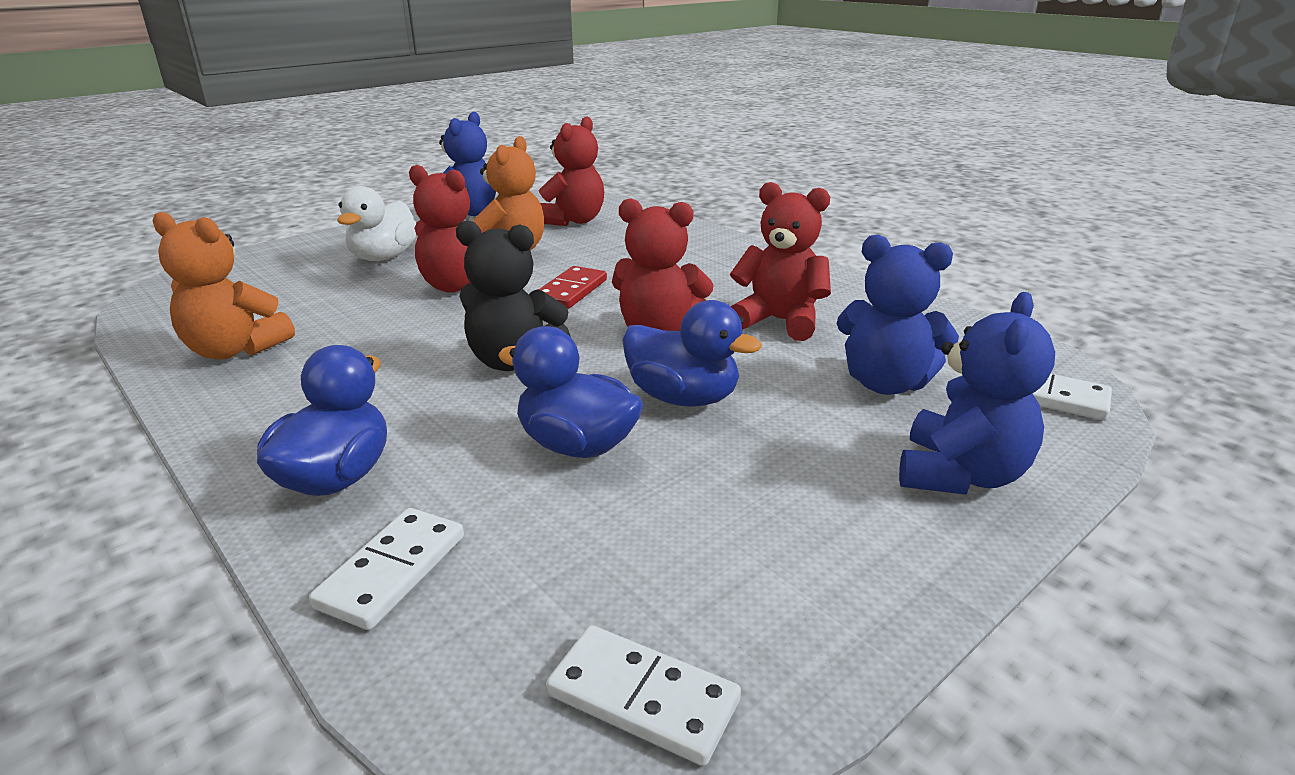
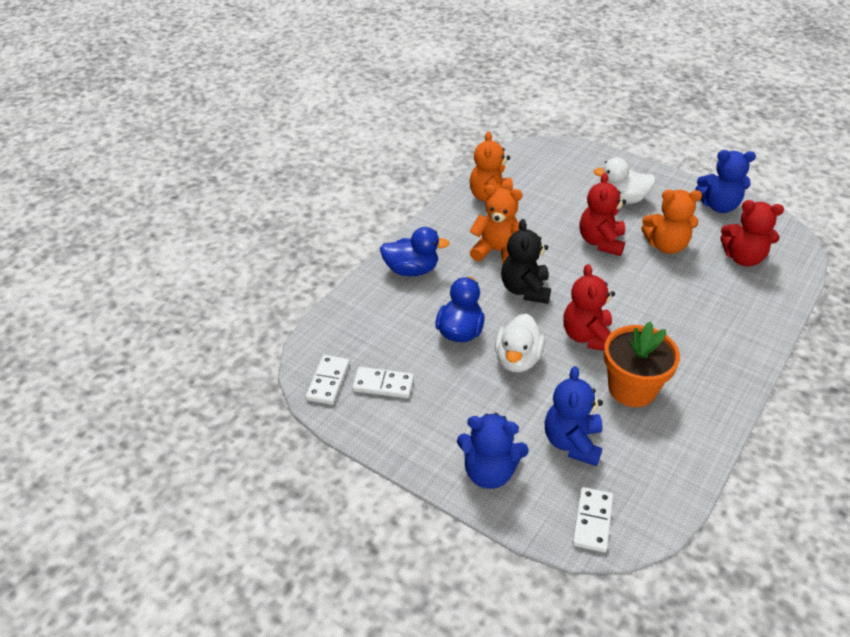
camera: 75 degrees right, 15 degrees up
(388, 369) = (497, 251): none -> orange teddy bear
(392, 571) = (366, 305): white domino -> white domino (383, 384)
(571, 291) = (621, 288): red domino -> none
(683, 398) = (517, 360): blue duck -> white duck
(779, 321) = (632, 388): red teddy bear -> orange flower pot

